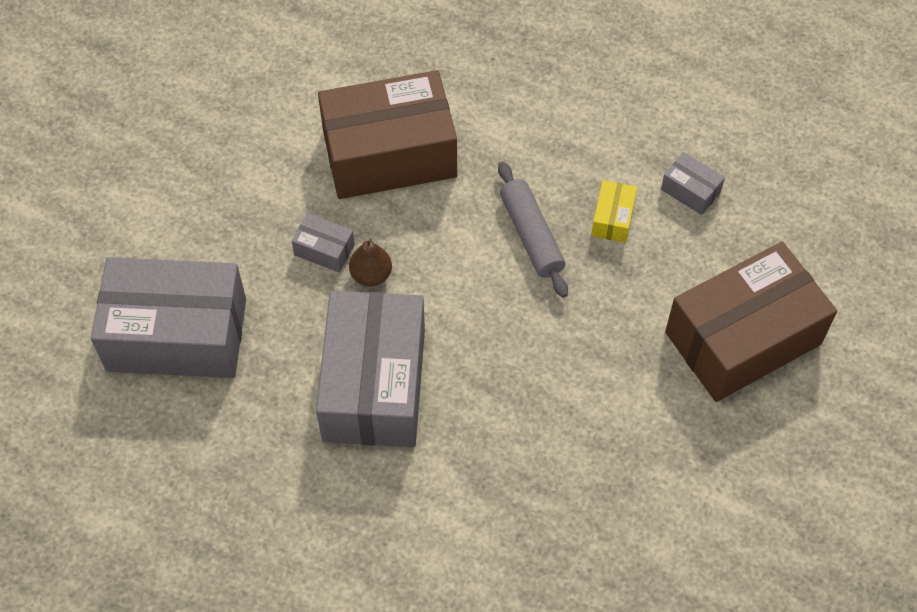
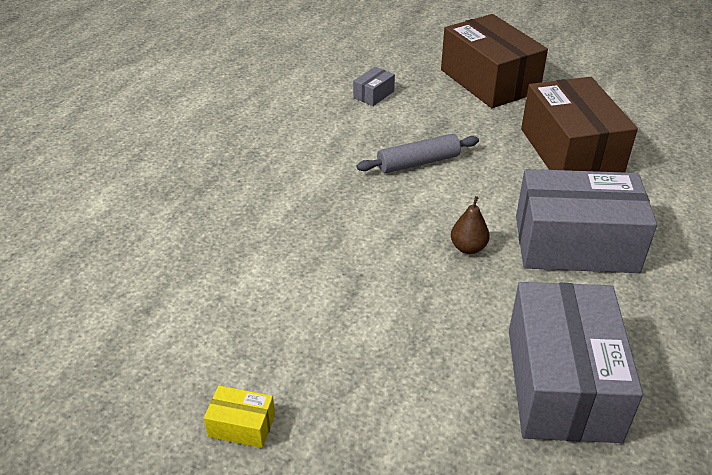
camera: 90 degrees left, 20 degrees down
(324, 250) = (446, 278): grey box -> none
(389, 154) = (338, 239): brown box -> brown box (570, 151)
(612, 218) = (399, 126): yellow box -> yellow box (241, 426)

